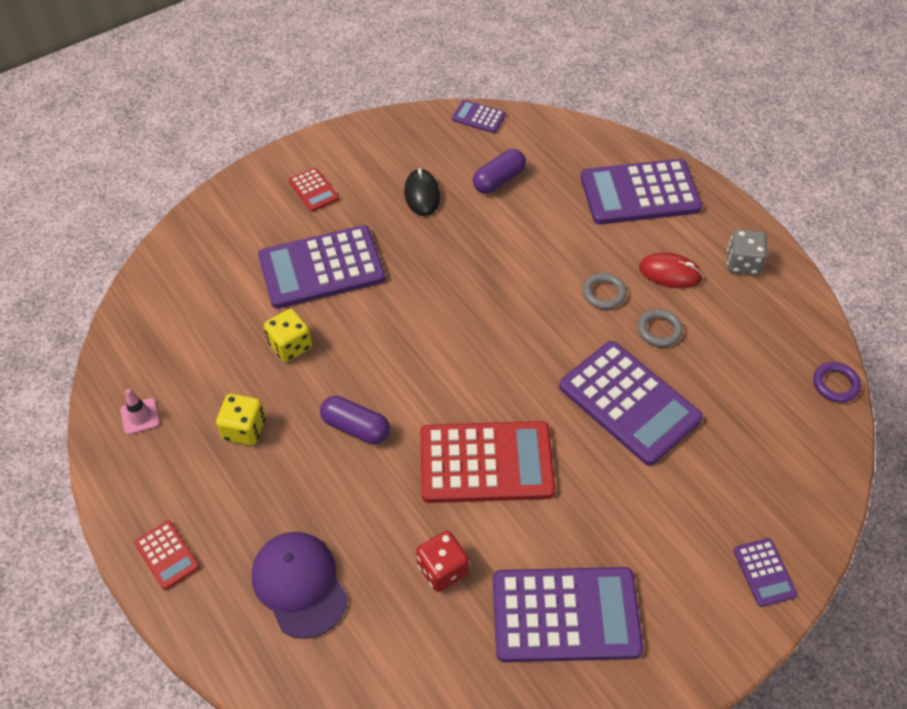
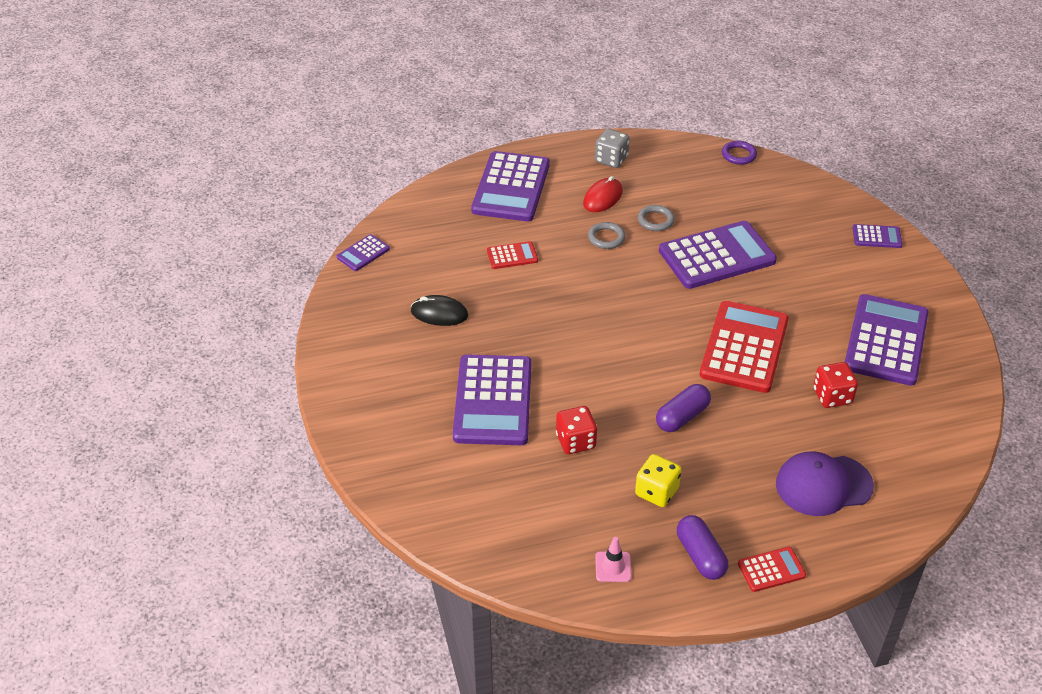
camera: 70 degrees left, 10 degrees down
(290, 346) = (575, 441): yellow dice -> red dice
(313, 190) = (390, 385): red calculator -> red calculator (512, 256)
(498, 180) = (449, 262): purple capsule -> purple capsule (700, 556)

